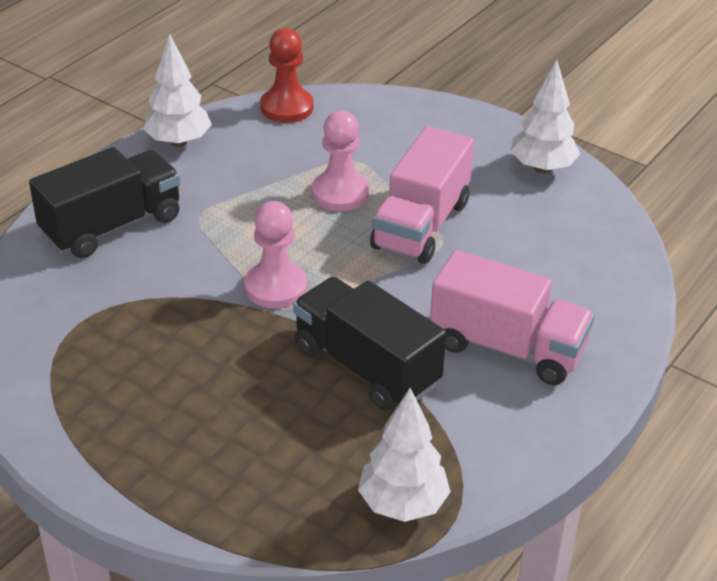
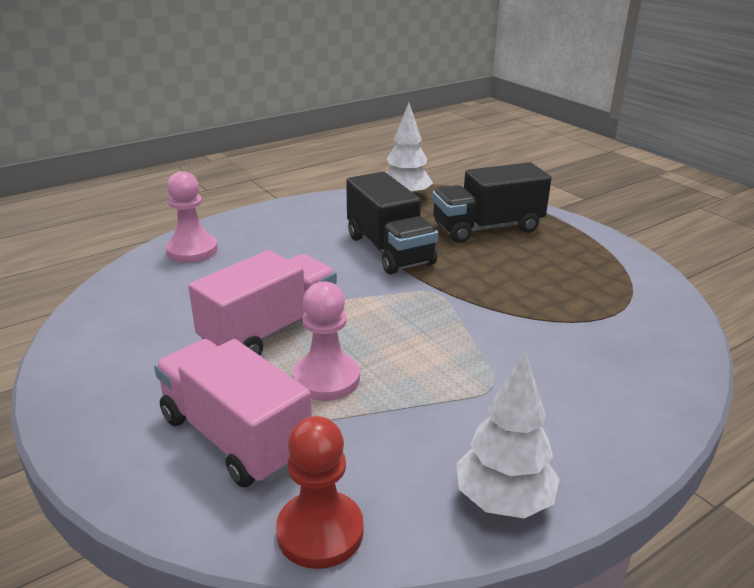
camera: 160 degrees left, 10 degrees down
(112, 226) = (593, 394): black truck -> black truck (487, 228)
(275, 287) = (435, 307): pink pawn -> pink pawn (192, 250)
(507, 347) = (282, 243): pink truck -> pink truck (235, 437)
(542, 168) = (92, 361): white tree -> none

